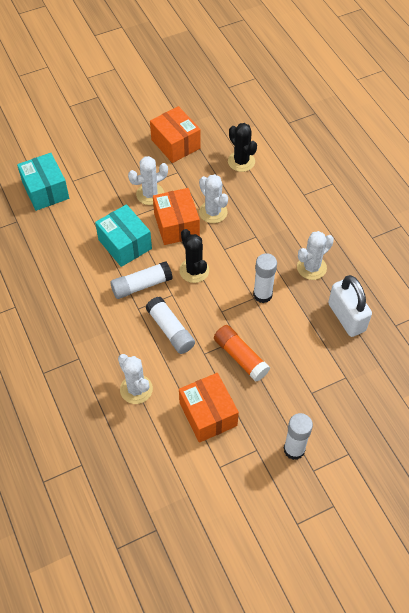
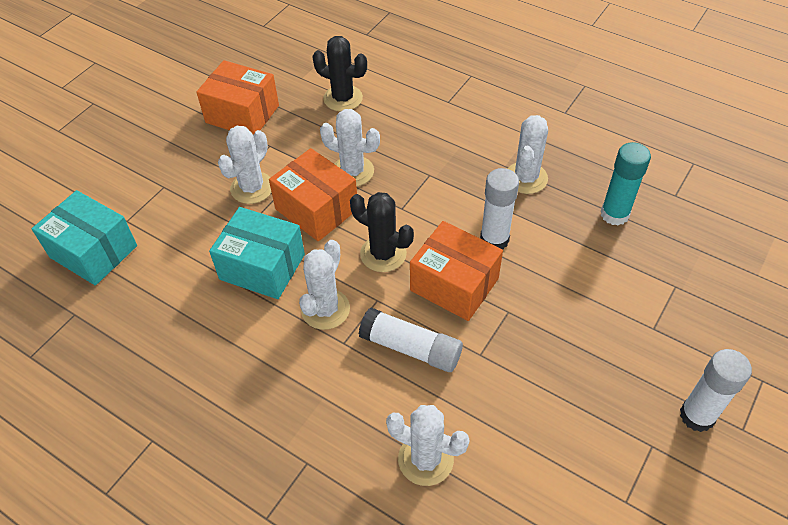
camera: 30 degrees left, 5 degrees down
(141, 285) = (325, 309): white glue stick -> white cactus
(208, 414) = (551, 435): orange box -> orange box (454, 284)
(240, 357) = (530, 332): orange glue stick -> none
(346, 317) = (614, 214): white padlock -> turquoise glue stick

